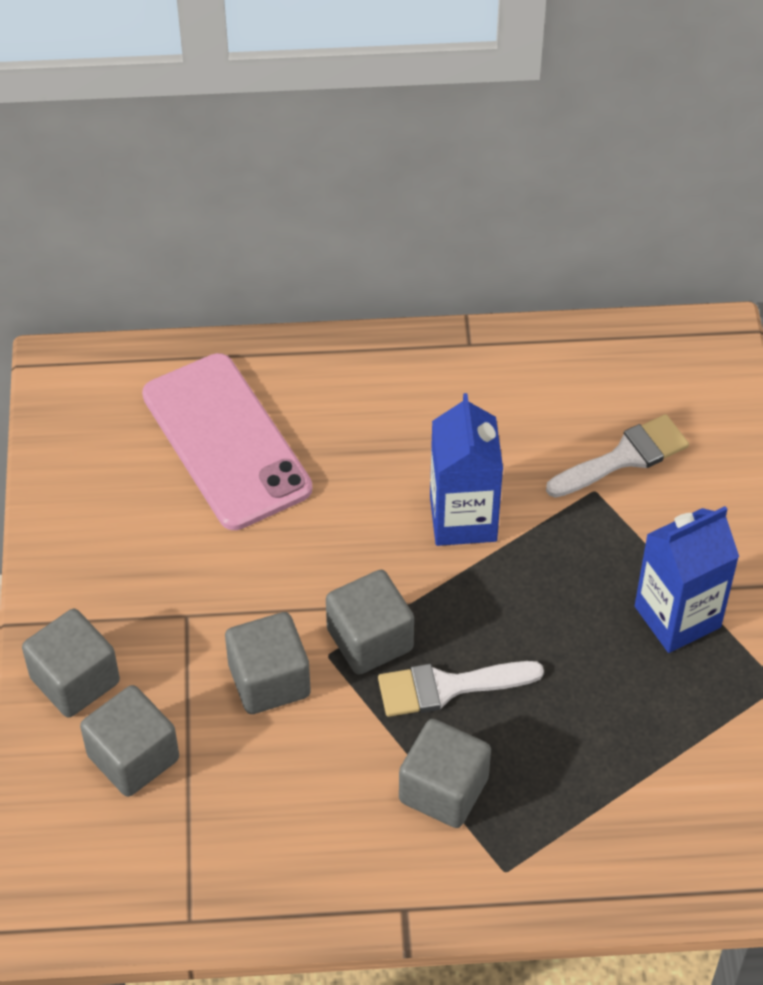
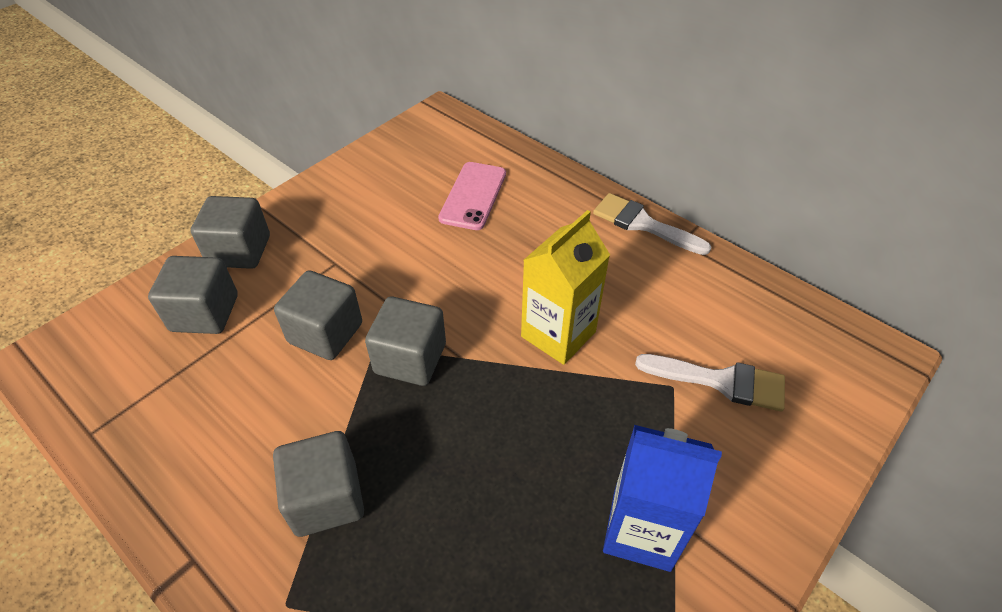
camera: 45 degrees right, 5 degrees down
(226, 442) = (473, 196): pink phone -> pink phone, size x0.61
(447, 687) = (417, 430): white brush -> white brush (642, 224)
(463, 518) = (558, 334): blue carton -> yellow carton

